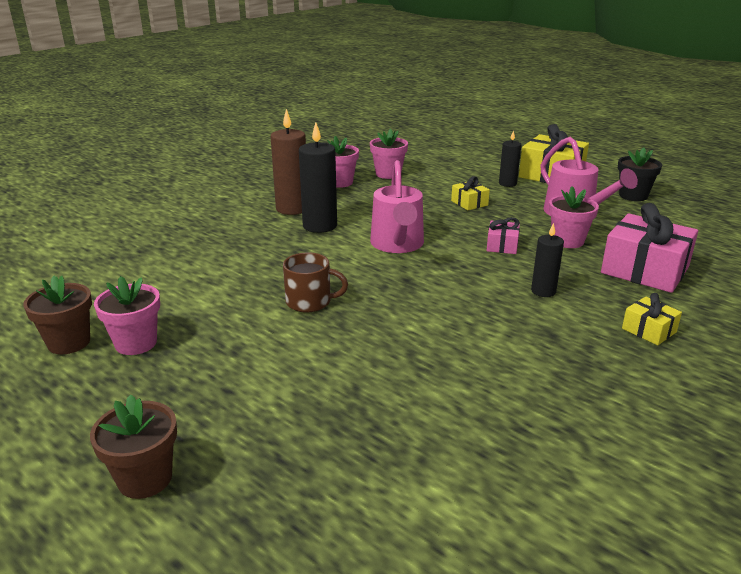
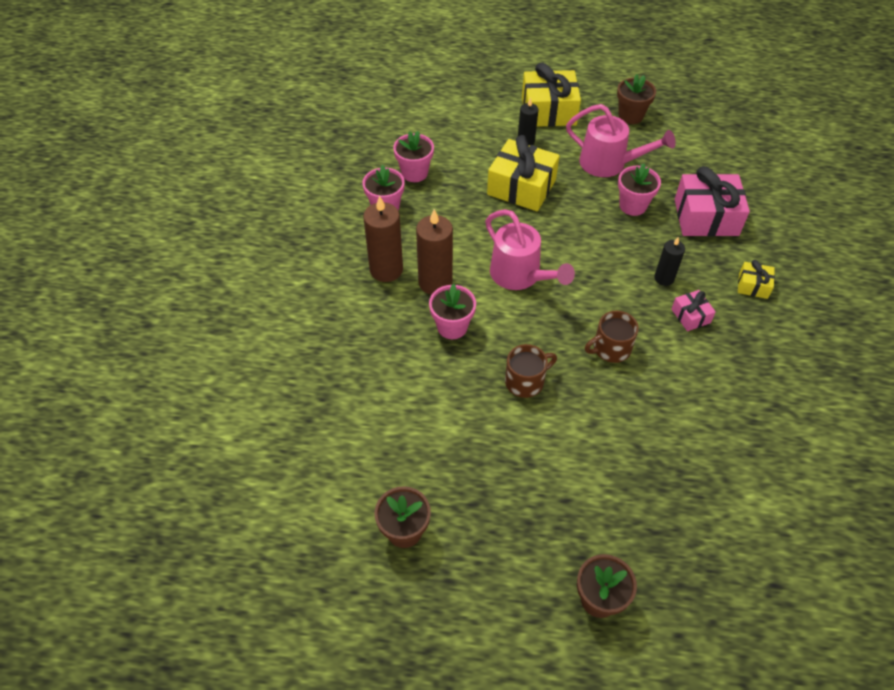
camera: 35 degrees left, 25 degrees up
(136, 343) = (454, 500): pink flower pot -> pink flower pot (452, 327)
(320, 226) = (435, 282): black candle -> brown candle
(422, 313) = (611, 348): none -> brown mug
(469, 203) = (521, 187): yellow gift -> yellow gift, size x2.03
(502, 246) = (594, 236): pink gift -> pink gift (690, 316)
(633, 196) = (630, 116): black flower pot -> brown flower pot

